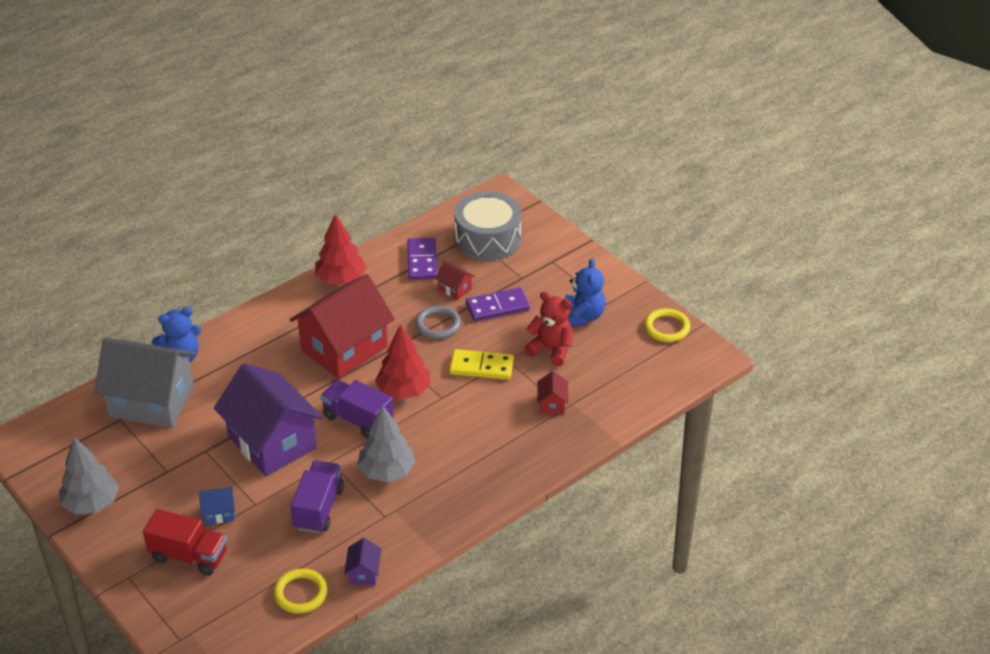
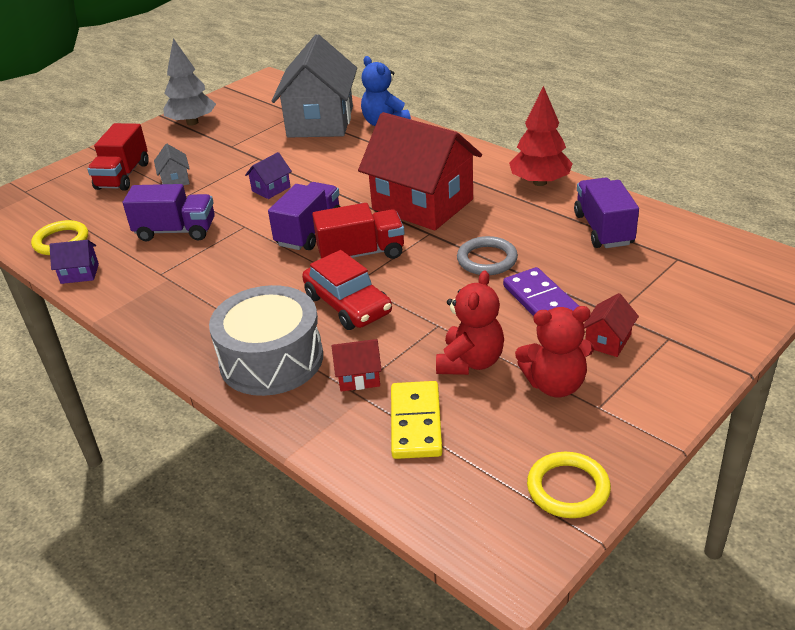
camera: 85 degrees right, 5 degrees down
(219, 513) = (175, 180): blue house -> grey house
(272, 442) = (271, 189): purple house -> purple house, size x0.40
(387, 471) = (228, 264): grey tree -> none
(403, 391) = (361, 254): red tree -> red truck
(422, 261) = (603, 229): purple domino -> purple truck
(455, 289) = (562, 262): red house -> red house (608, 341)
(469, 403) = (348, 305): none -> red car
(481, 367) = (418, 305): yellow domino -> yellow domino (416, 423)
(487, 239) = (681, 273): grey drum -> grey drum (271, 359)
(582, 317) = (555, 384): blue teddy bear -> red teddy bear

